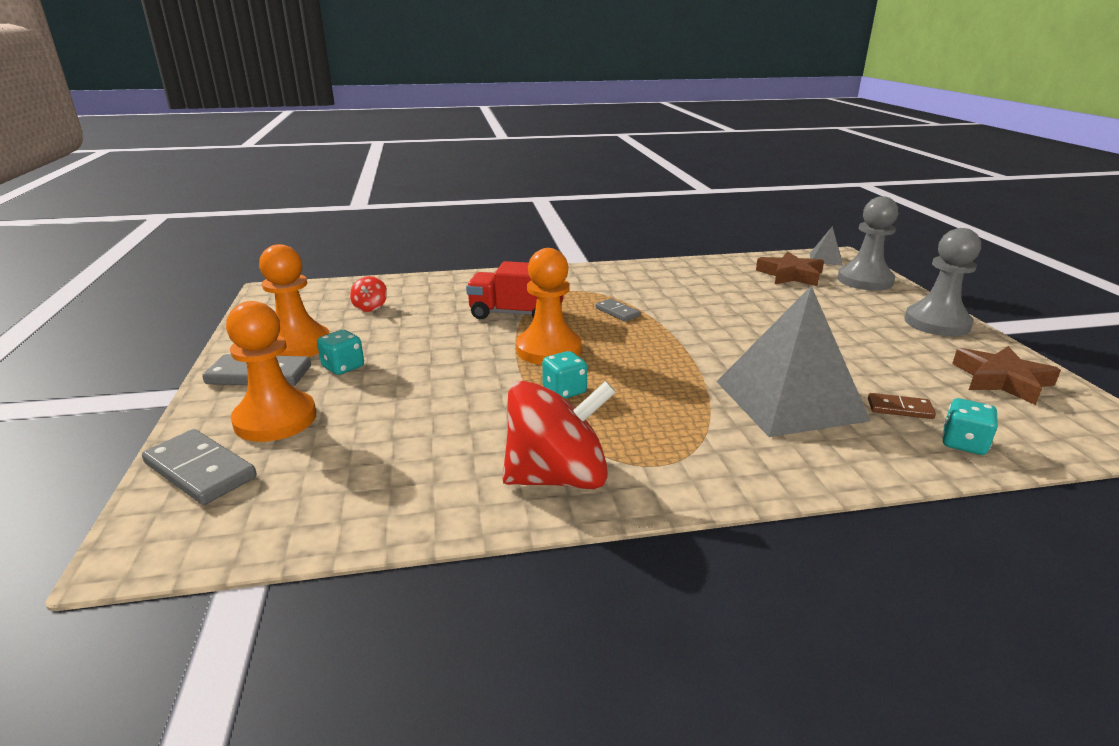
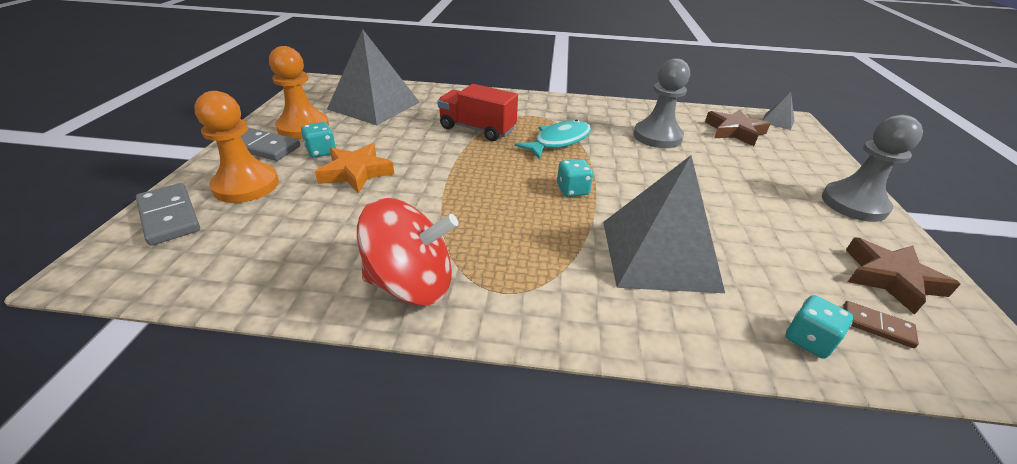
camera: 15 degrees right, 10 degrees up
(370, 307) = (374, 105): red spinning top -> grey pyramid
(405, 382) = (356, 172): none -> orange star
(548, 350) = (481, 165): orange pawn -> none
(564, 391) = (469, 205): turquoise dice -> turquoise dice (572, 190)
(617, 312) = (559, 141): grey domino -> turquoise fish
(865, 280) = (804, 148): grey pawn -> grey pawn (657, 136)
(899, 408) = (762, 286): brown domino -> brown domino (877, 326)

